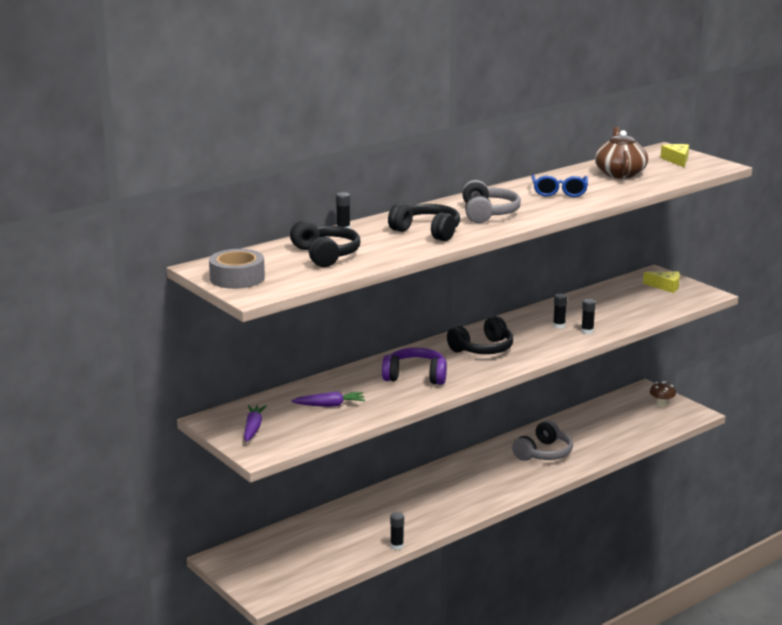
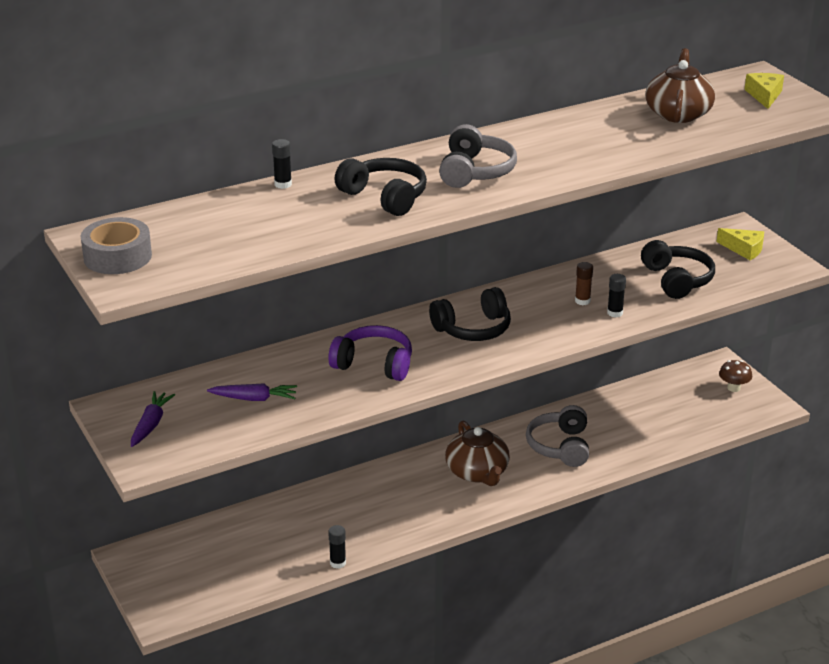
camera: 10 degrees right, 10 degrees up
(325, 255) = (241, 226): black headphones -> black headphones (677, 280)
(485, 476) = (477, 472): none -> brown teapot
(543, 453) = (560, 446): grey headphones -> grey headphones turned 135 degrees clockwise
(559, 192) = (583, 141): blue glasses -> none
(559, 326) = (582, 301): black glue stick -> brown glue stick

